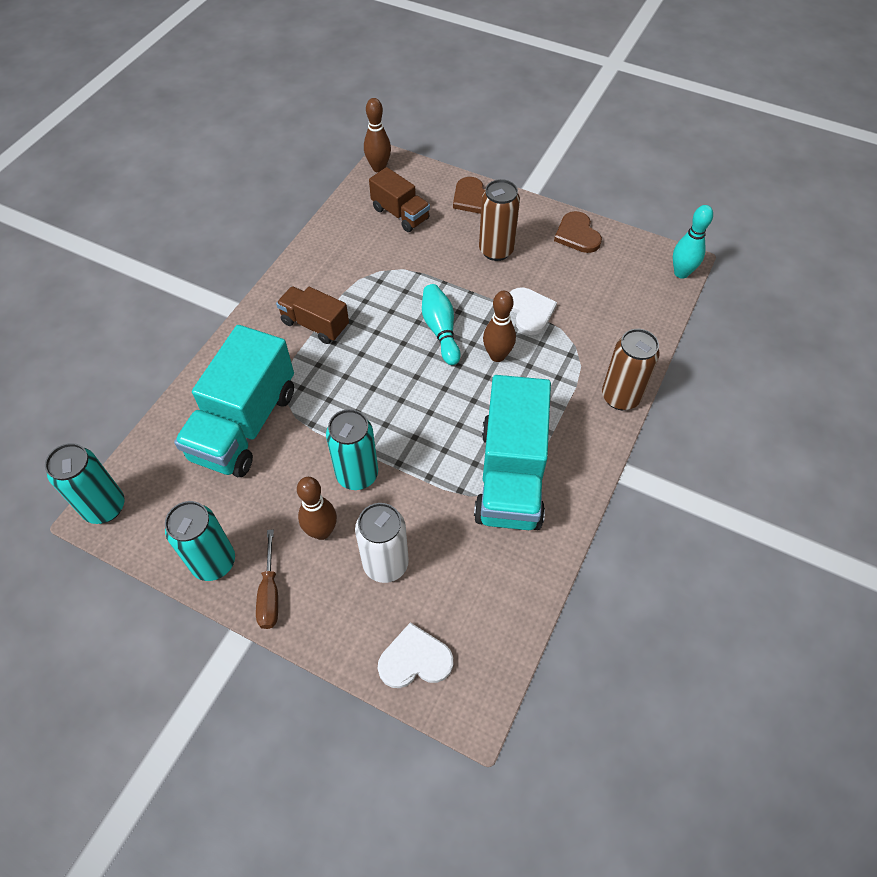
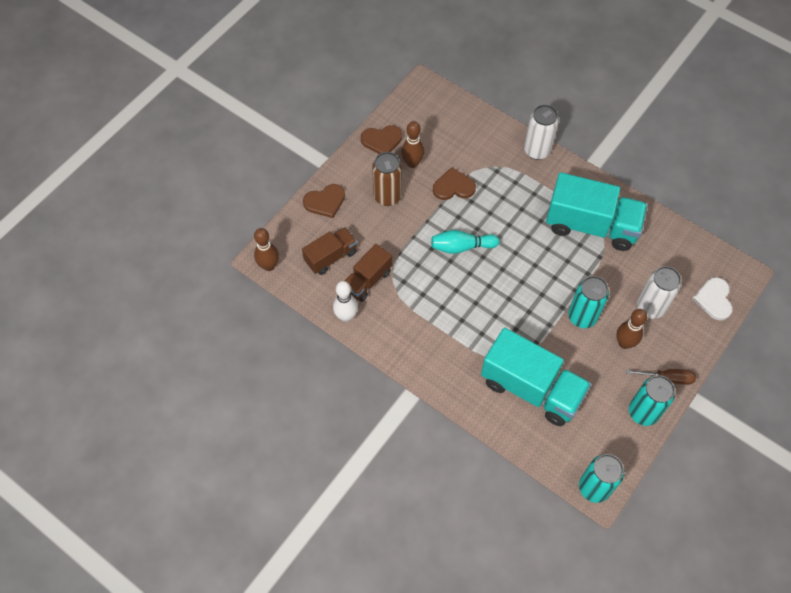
camera: 80 degrees left, 5 degrees up
(315, 324) = (441, 332): brown truck -> brown truck (367, 280)
(325, 237) = (346, 316): none -> white bowling pin
(497, 355) = (491, 215): brown bowling pin -> brown bowling pin (412, 163)
(530, 312) = (453, 186): white heart -> brown heart
(620, 397) = (537, 150): brown can -> white can
(681, 273) = (433, 88): turquoise bowling pin -> none

